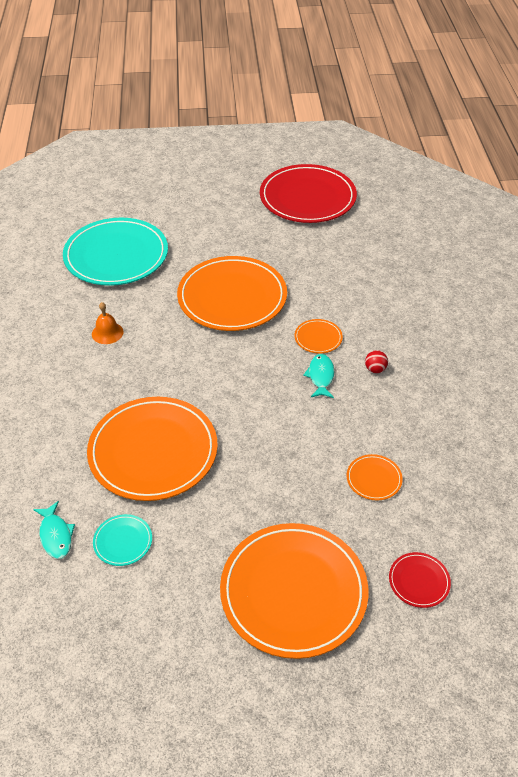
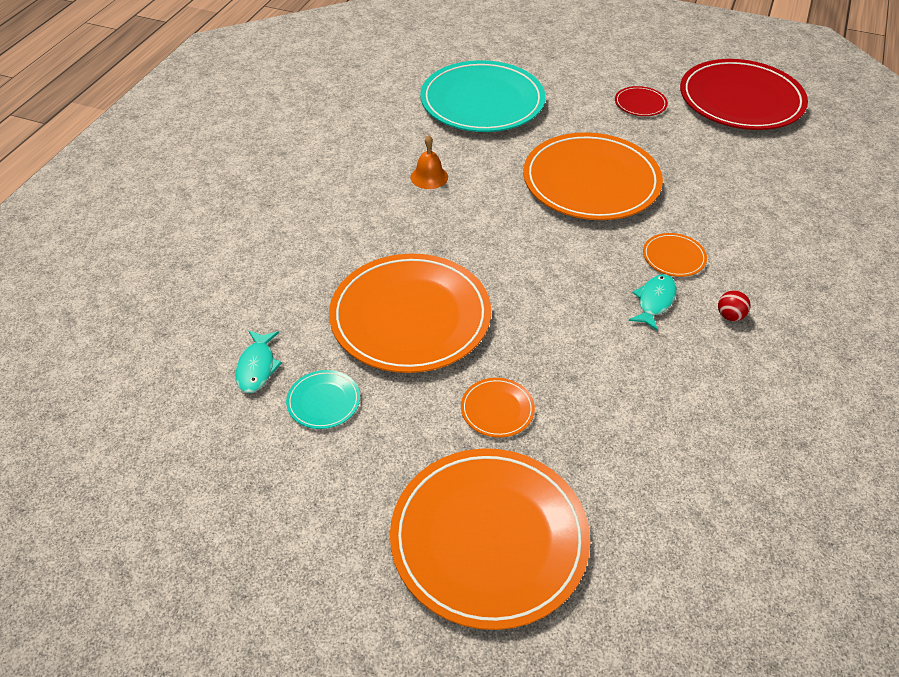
camera: 25 degrees right, 0 degrees up
(374, 479) = (662, 445): orange plate -> orange plate (497, 409)
(419, 581) = (659, 594): red plate -> red plate (640, 104)

